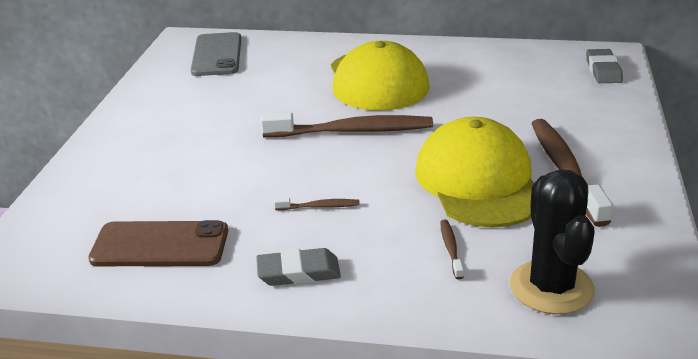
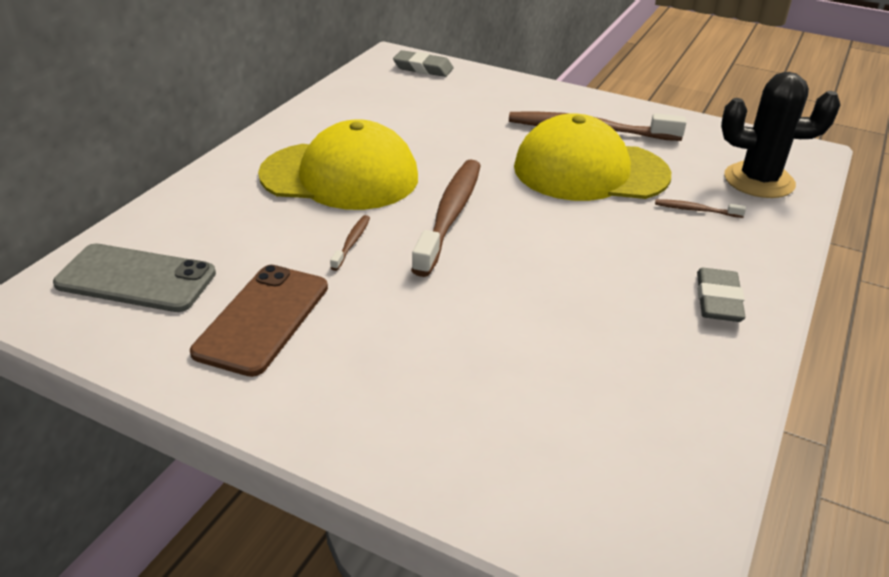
camera: 75 degrees left, 5 degrees up
(160, 245) = (644, 395): brown phone -> brown phone (262, 319)
(319, 207) = (600, 266): brown toothbrush -> brown toothbrush (351, 243)

